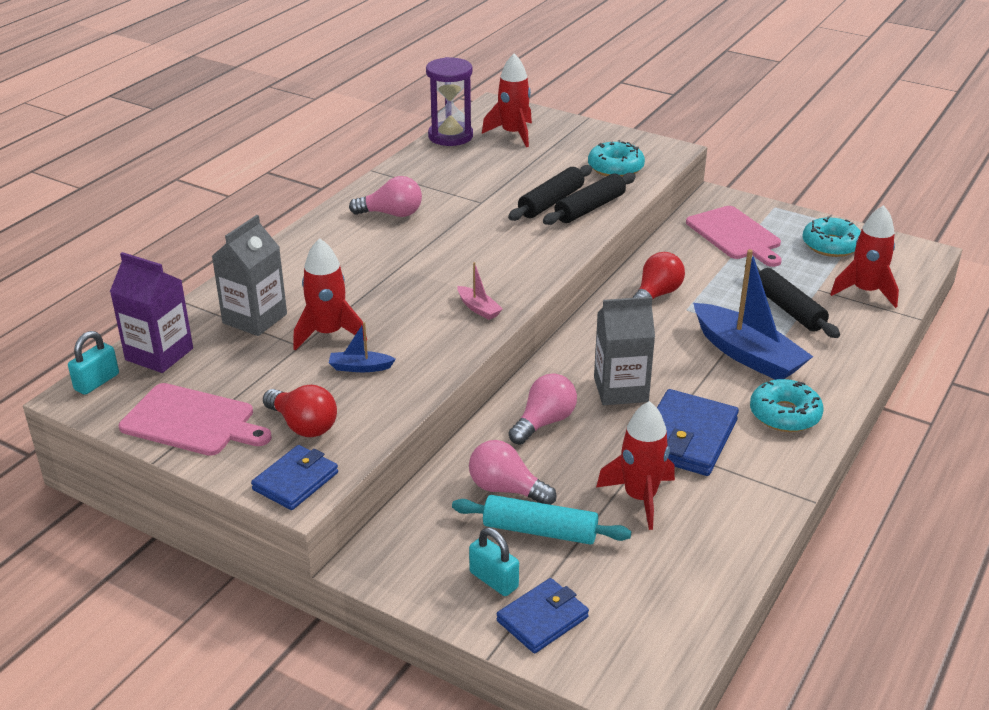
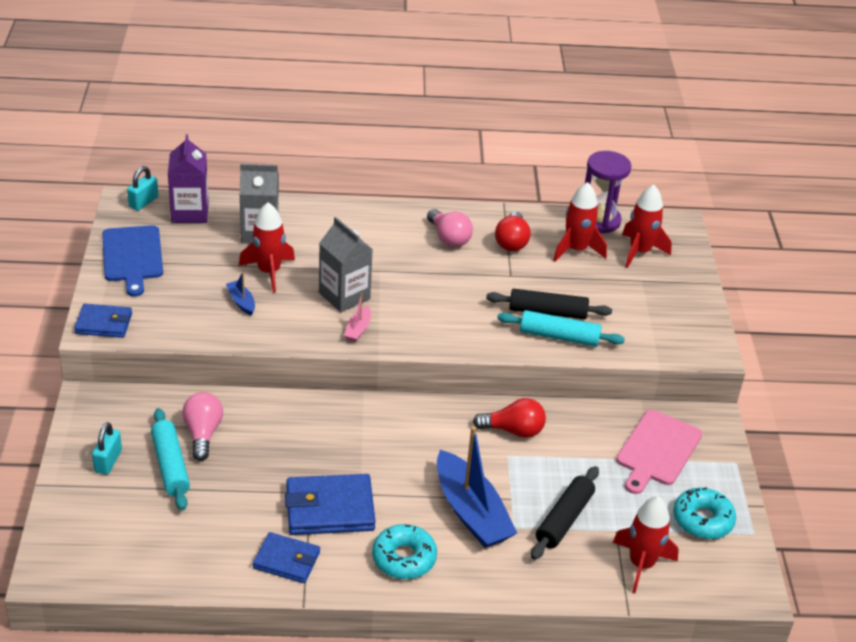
camera: 55 degrees right, 5 degrees up
(97, 382) = (143, 202): turquoise padlock -> turquoise padlock turned 60 degrees counterclockwise
(192, 421) = (132, 257): pink cutting board -> blue cutting board
(303, 425) = (161, 303): red light bulb -> red light bulb (511, 242)
(542, 619) = (85, 497): blue wallet -> blue wallet (286, 560)
(544, 422) = (291, 425): pink light bulb -> none
(590, 208) = (559, 336): black rolling pin -> turquoise rolling pin
(615, 168) = (643, 329): turquoise donut -> none
(620, 389) = (363, 452): grey carton -> grey carton (344, 296)
(640, 498) = (240, 505): red rocket -> red rocket (576, 250)
(747, 355) = (471, 512): blue boat -> blue boat turned 45 degrees counterclockwise

